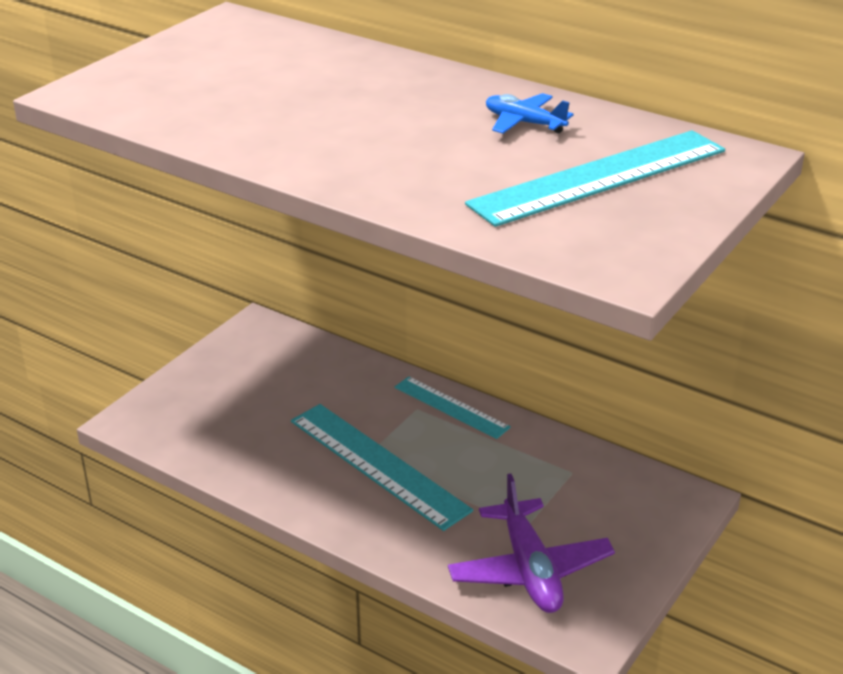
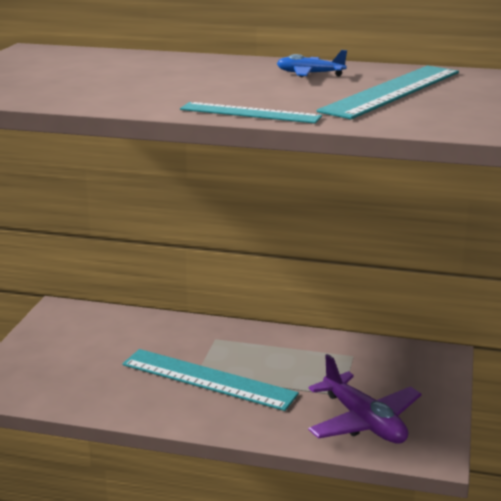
camera: 20 degrees left, 10 degrees down
(451, 407) = (240, 333): turquoise ruler -> turquoise ruler (250, 113)

